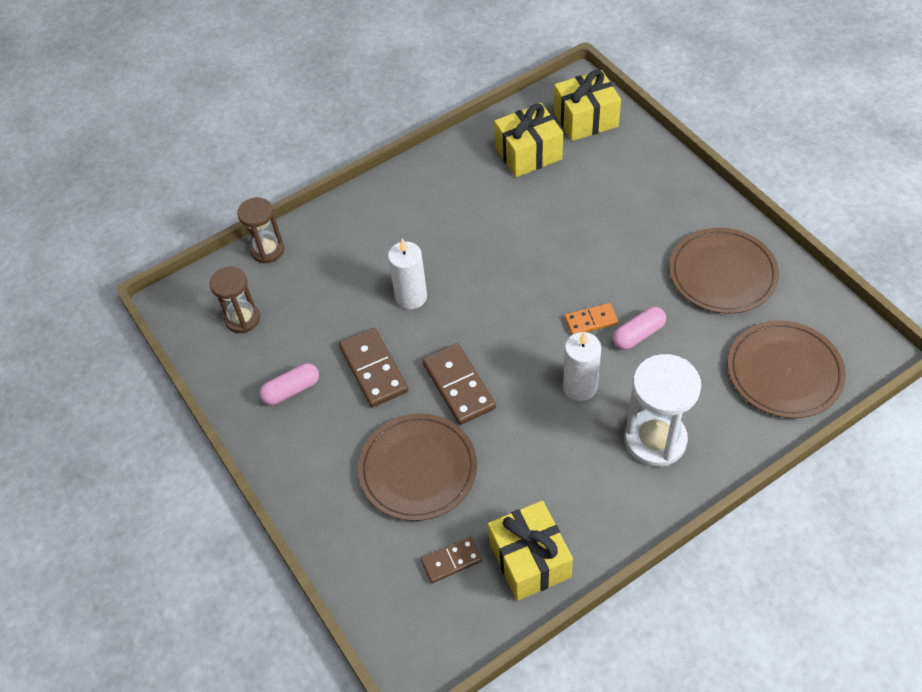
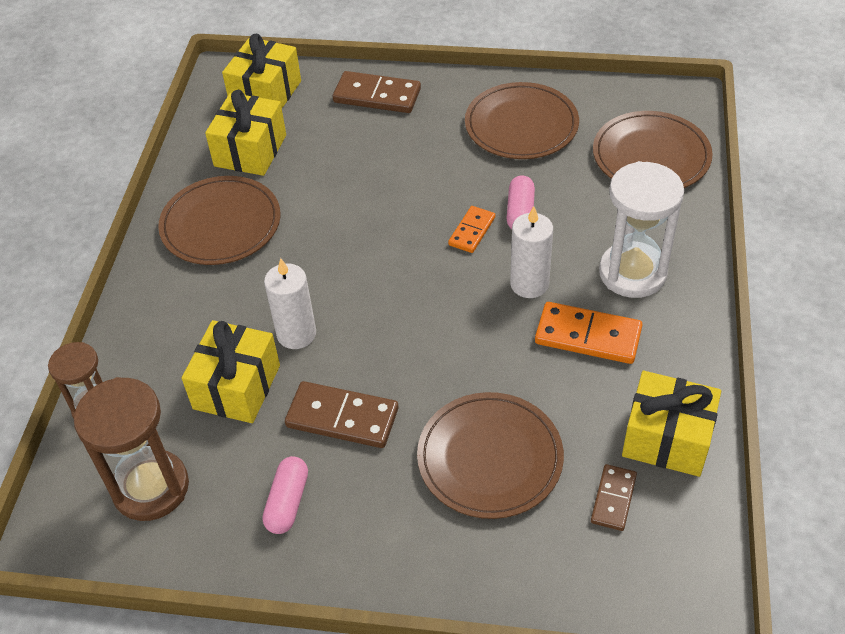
camera: 50 degrees left, 5 degrees down
(242, 319) = (151, 488): brown hourglass -> brown hourglass, size x1.58
(345, 300) = (237, 387): none -> yellow gift
(454, 190) = (221, 224): none -> brown plate
(459, 386) = (434, 365): brown domino -> brown domino (377, 95)
(570, 453) = (588, 336): none -> orange domino

